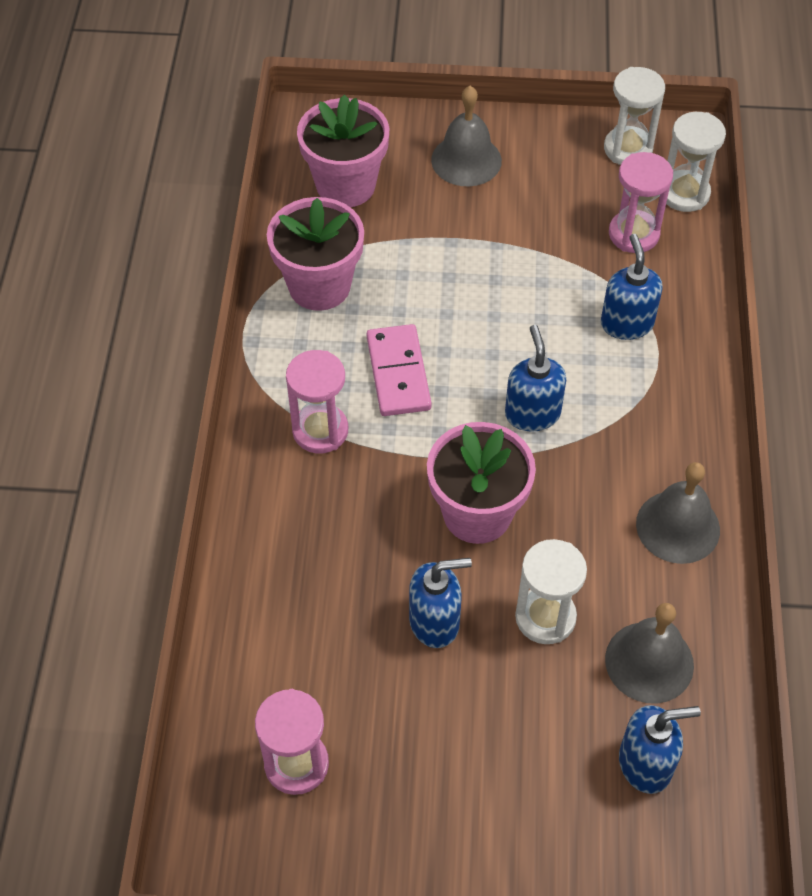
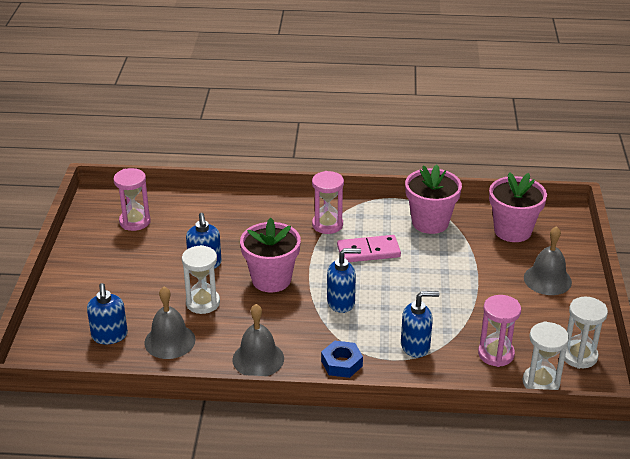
camera: 90 degrees right, 20 degrees down
(675, 415) = (341, 363): none -> blue nut

